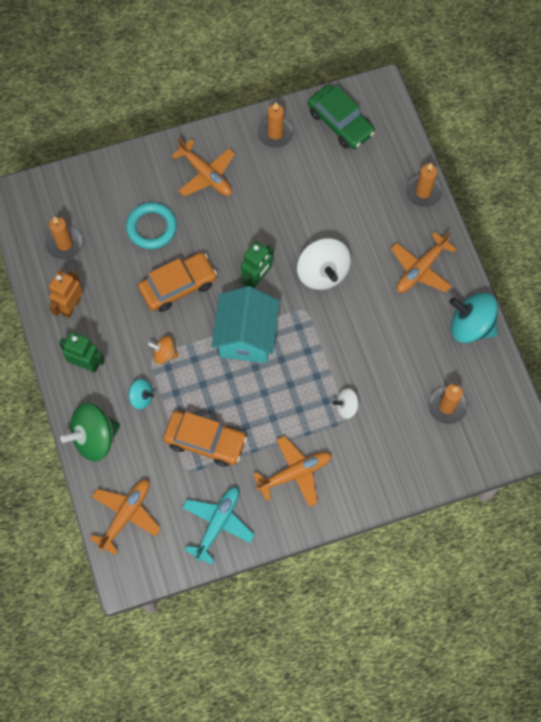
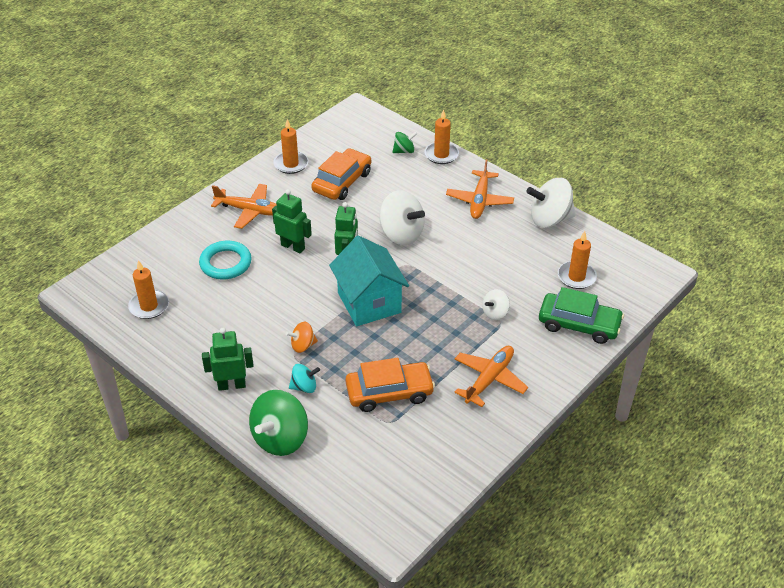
camera: 30 degrees left, 25 degrees down
(71, 306) = (186, 349): orange robot -> none
(126, 515) = (356, 486): orange plane -> none
(178, 286) = (280, 293): orange car -> orange car (342, 182)
(217, 524) = (450, 450): turquoise plane -> none
(219, 238) = (293, 246): none -> green robot
(340, 122) = (340, 139): green car -> green car (579, 324)
(391, 169) = (404, 151): none -> green spinning top
(470, 326) = (549, 219): turquoise spinning top -> white spinning top

